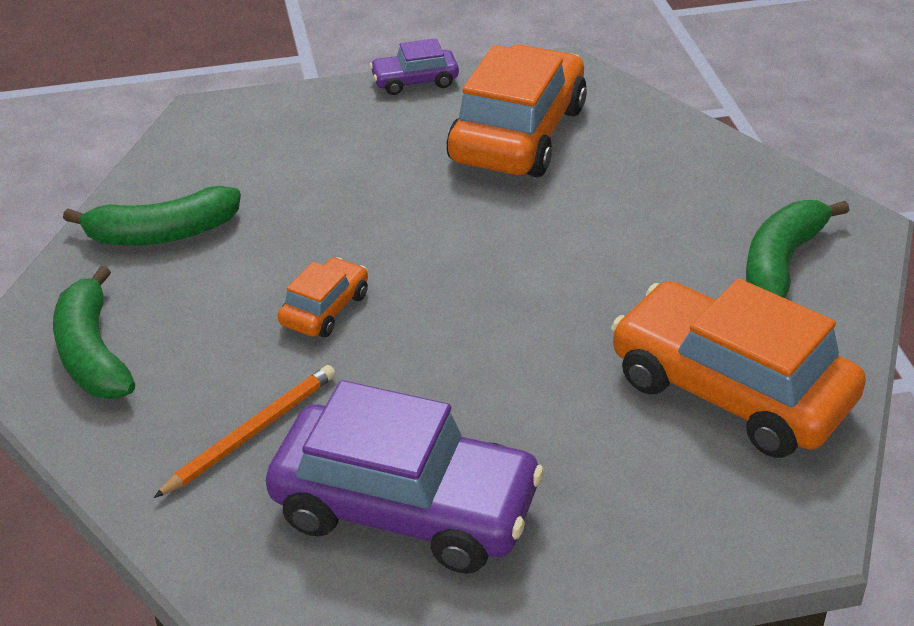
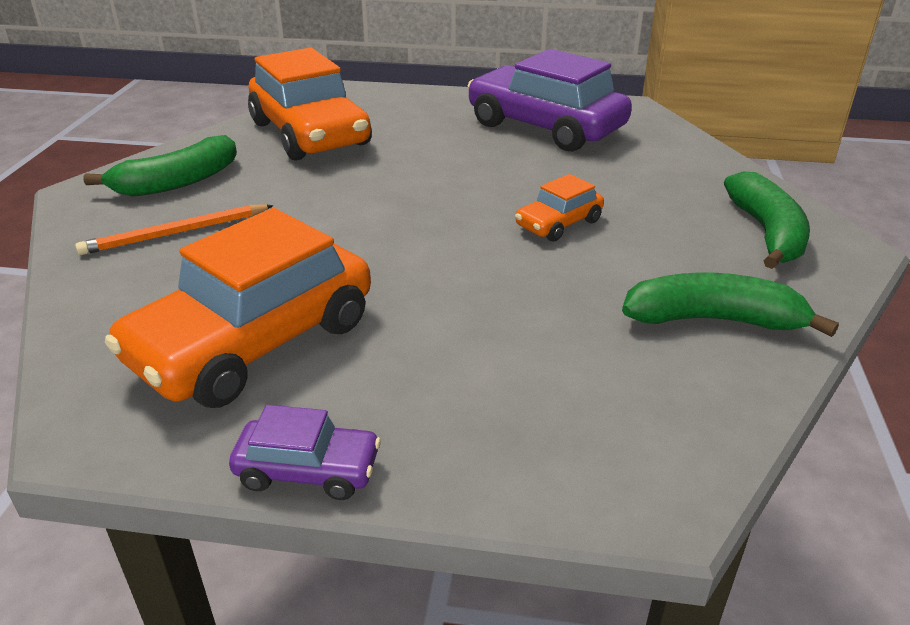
camera: 160 degrees left, 5 degrees down
(251, 433) = (634, 169): orange pencil -> orange pencil (176, 233)

